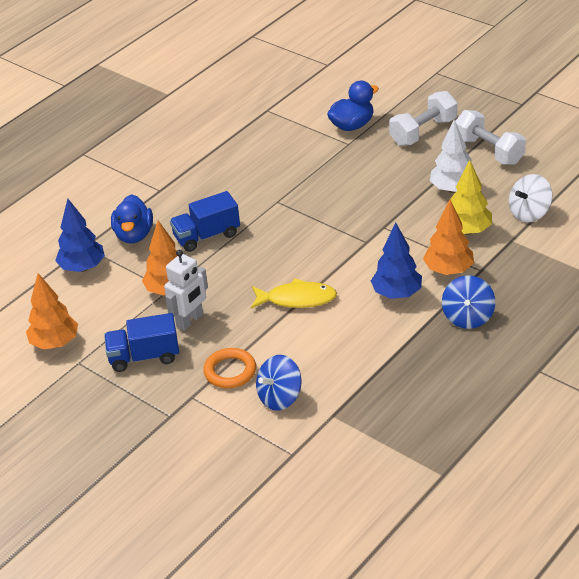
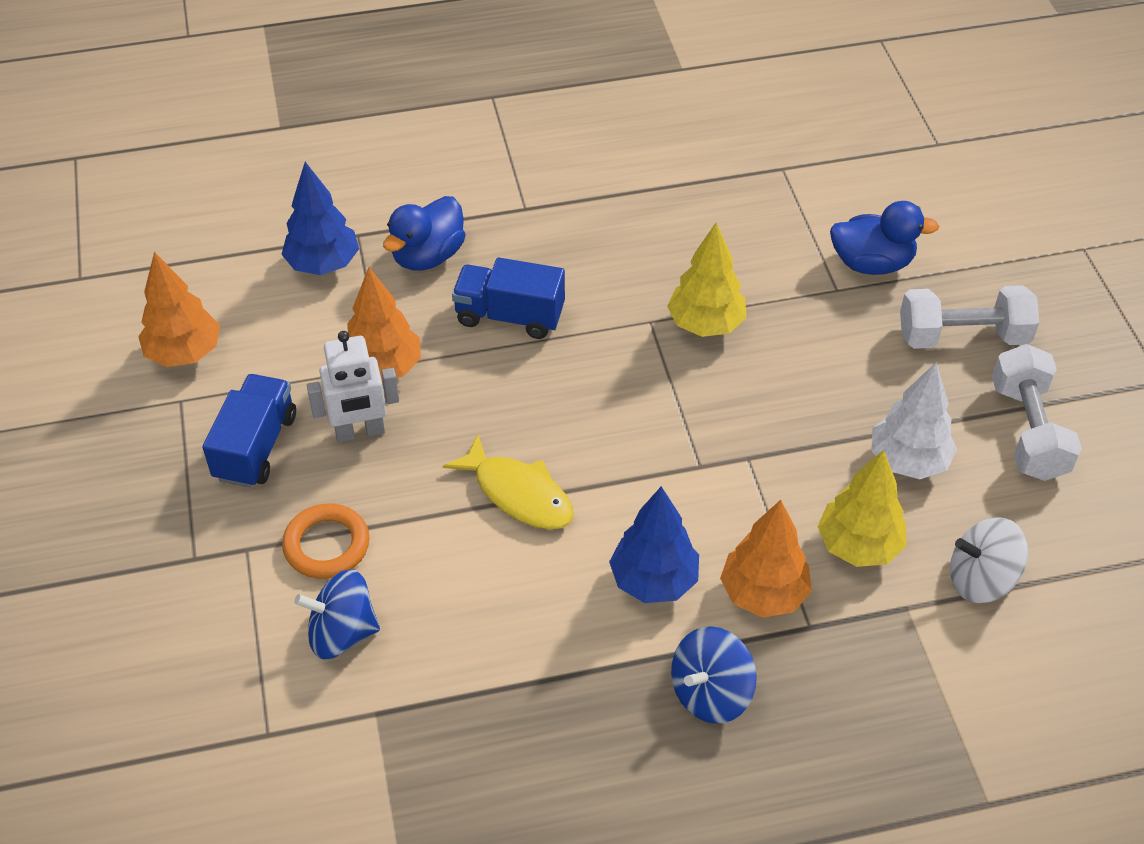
camera: 35 degrees right, 10 degrees up
(144, 357) = (256, 447): blue truck -> blue truck turned 75 degrees clockwise
(305, 188) = (706, 324): none -> yellow tree

